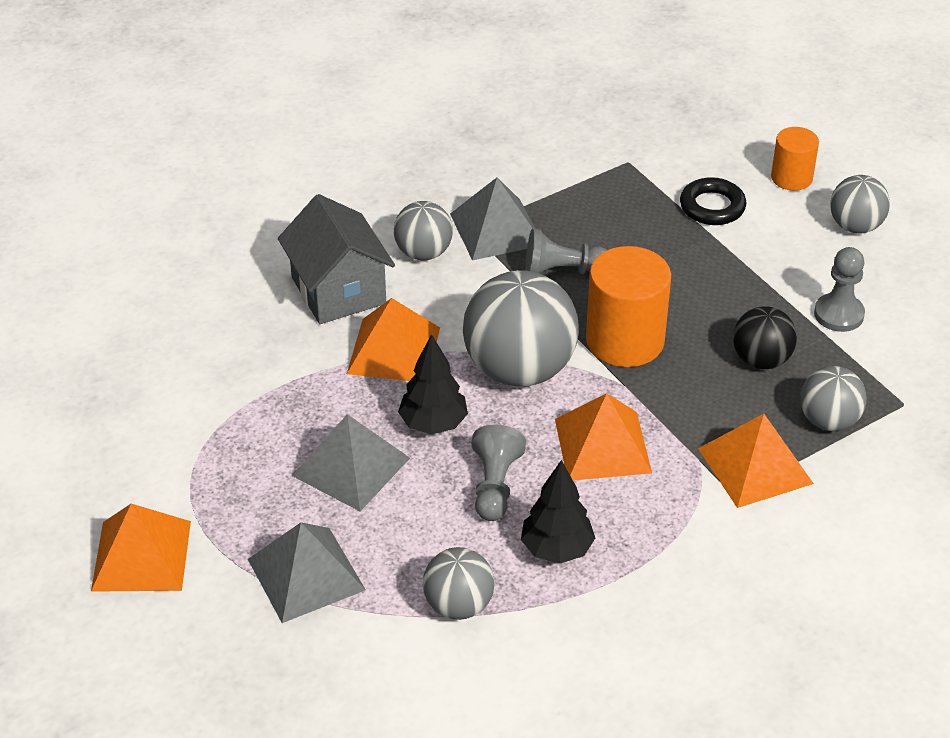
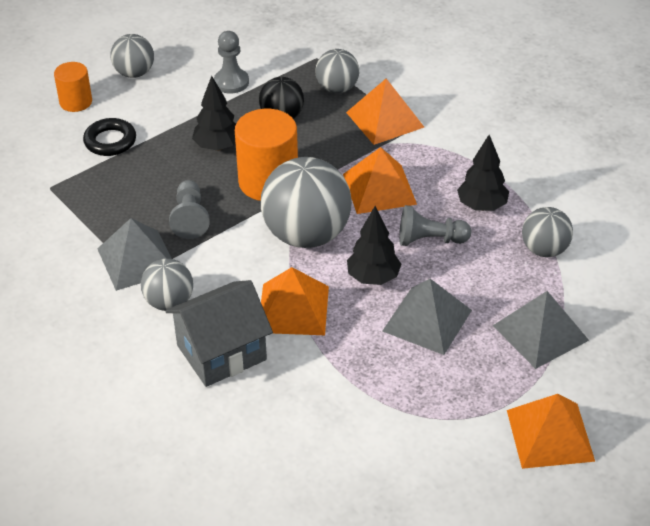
camera: 95 degrees left, 0 degrees up
(698, 297) = (218, 146): none -> black tree

